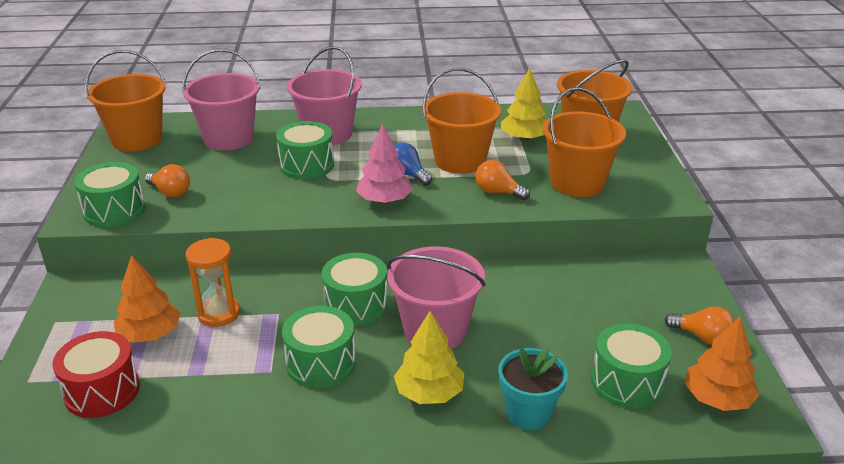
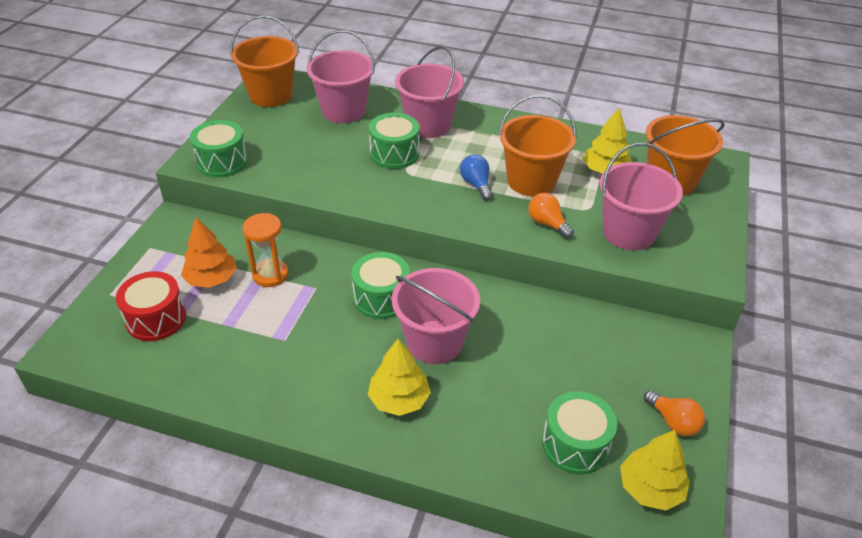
camera: 20 degrees right, 10 degrees up
(170, 192) = (272, 155): orange light bulb -> none
(321, 363) = (327, 344): green drum -> none
(384, 200) = (442, 207): pink tree -> none
(528, 413) = (471, 446): turquoise flower pot -> none
(577, 183) = (629, 232): orange bucket -> pink bucket
(717, 399) = (650, 488): orange tree -> yellow tree

